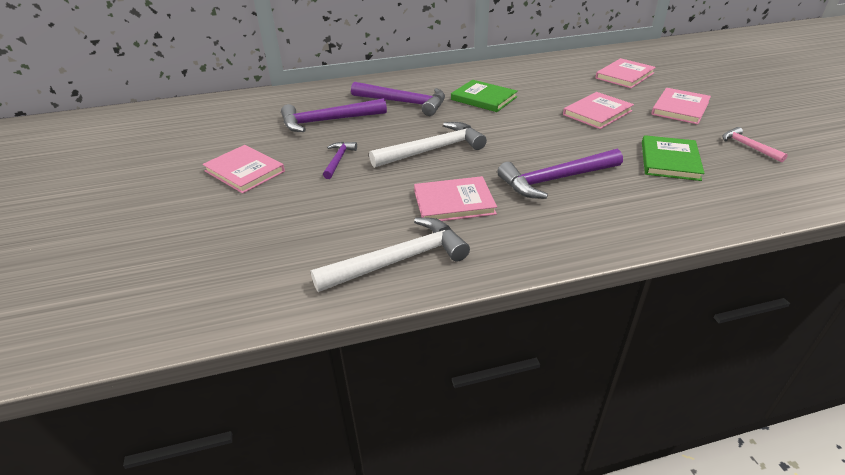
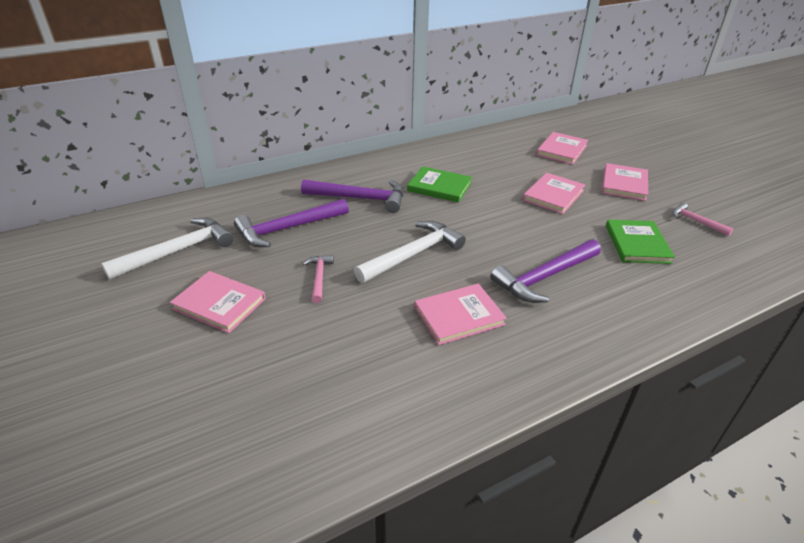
camera: 15 degrees left, 0 degrees up
(338, 160) = (319, 277): purple hammer -> pink hammer
(399, 260) = (432, 394): white hammer -> white hammer (178, 251)

